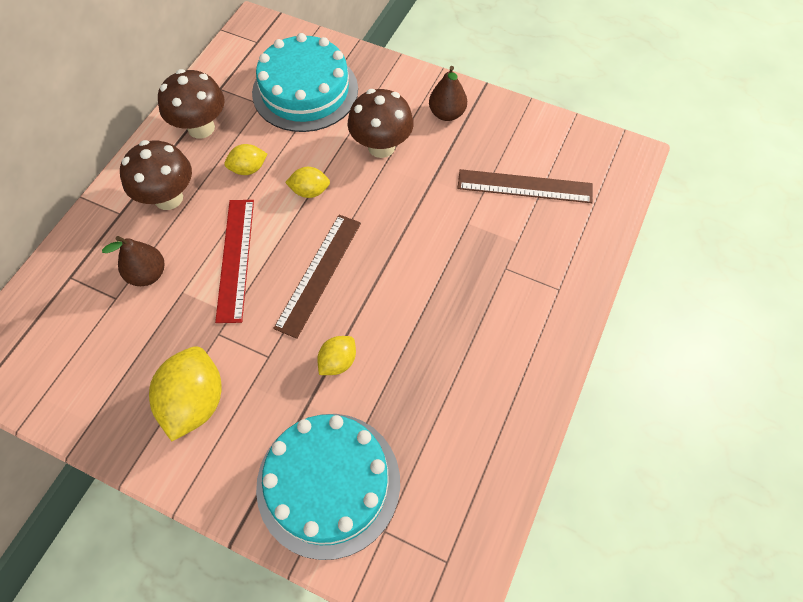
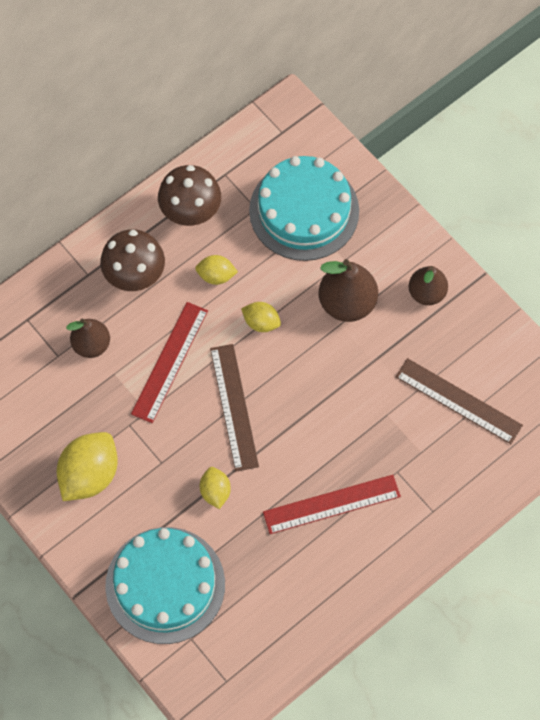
camera: 25 degrees right, 5 degrees up
(319, 274) = (234, 407): brown ruler -> brown ruler turned 60 degrees counterclockwise
(338, 362) = (215, 492): yellow lemon -> yellow lemon turned 75 degrees counterclockwise
(381, 147) = (347, 303): brown mushroom -> brown pear
(460, 324) = (331, 504): none -> red ruler

